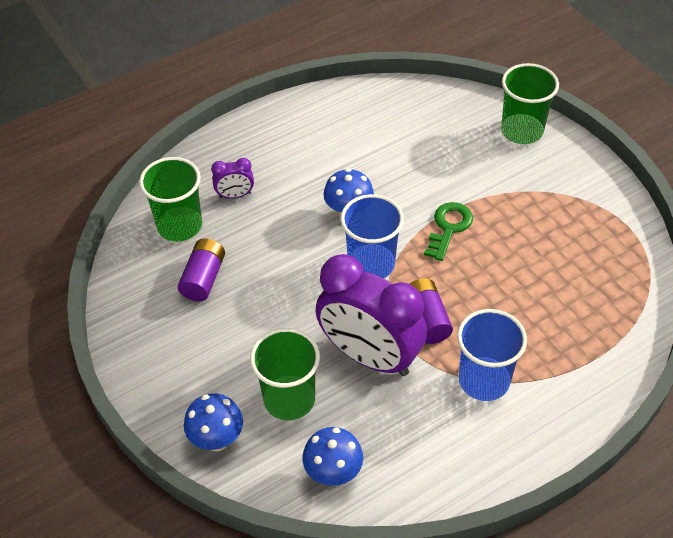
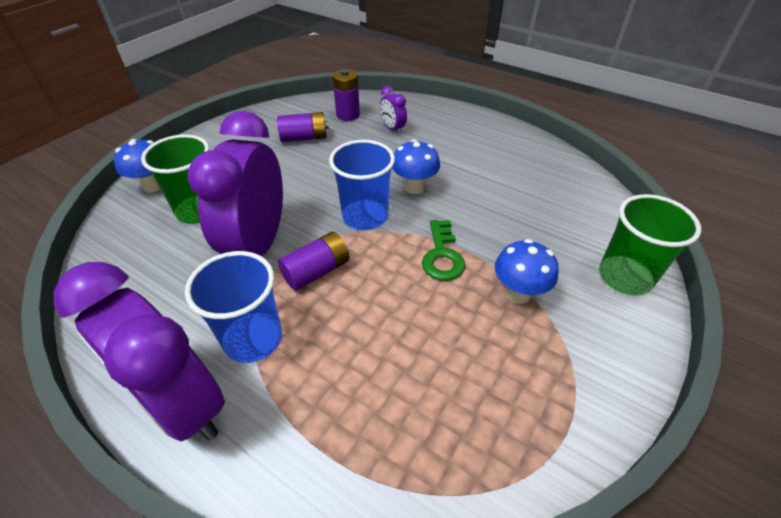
camera: 65 degrees right, 5 degrees down
(179, 226) = (348, 115): green cup -> purple battery
(333, 474) = (123, 258): blue mushroom -> blue mushroom (518, 293)
(449, 227) = (442, 255): green key -> green key turned 90 degrees clockwise
(528, 437) = (182, 403): none -> purple clock

